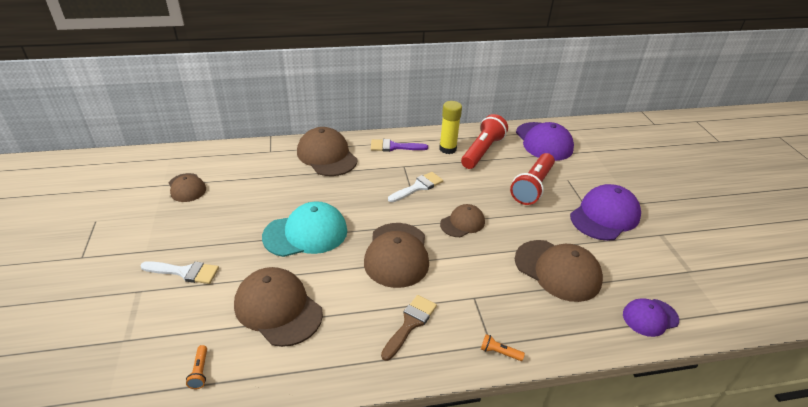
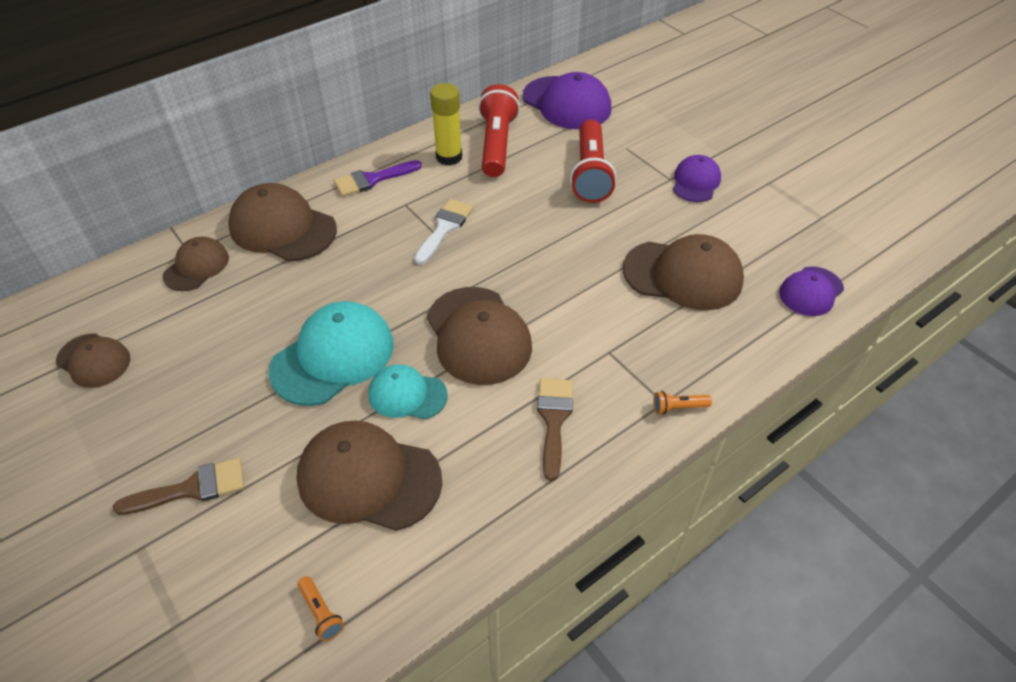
camera: 25 degrees left, 10 degrees up
(185, 272) = (192, 488): white brush -> brown brush
(332, 271) = (407, 394): none -> turquoise cap
(462, 223) = (534, 257): brown cap -> brown cap (196, 267)
(605, 216) = (696, 182): purple cap -> purple cap, size x0.59

